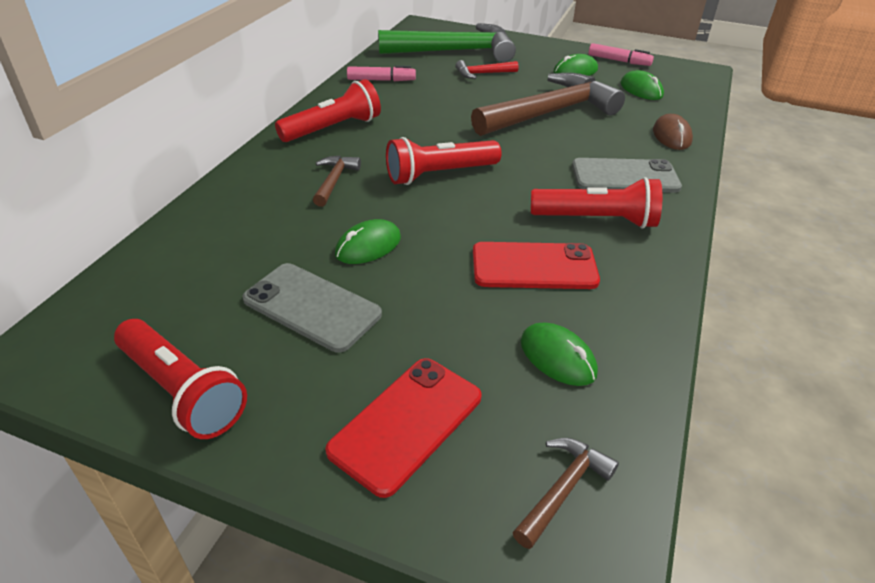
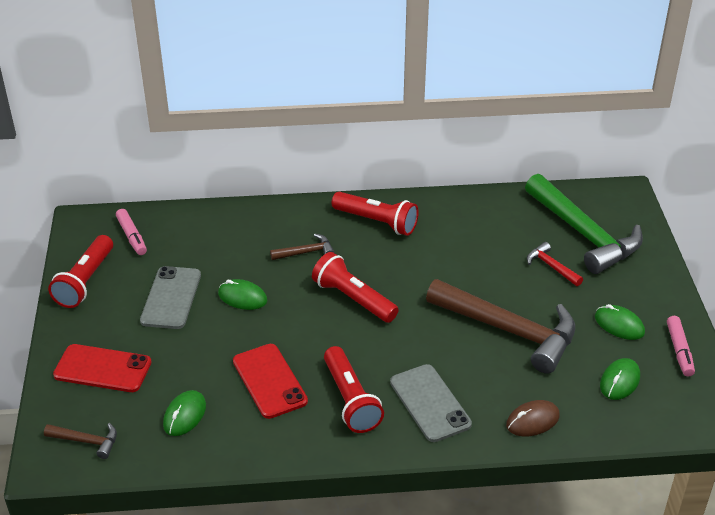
camera: 65 degrees right, 0 degrees up
(381, 80) = (480, 213): pink marker -> pink marker (132, 236)

